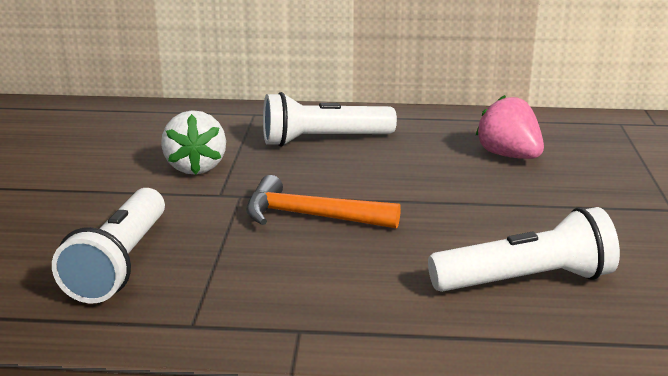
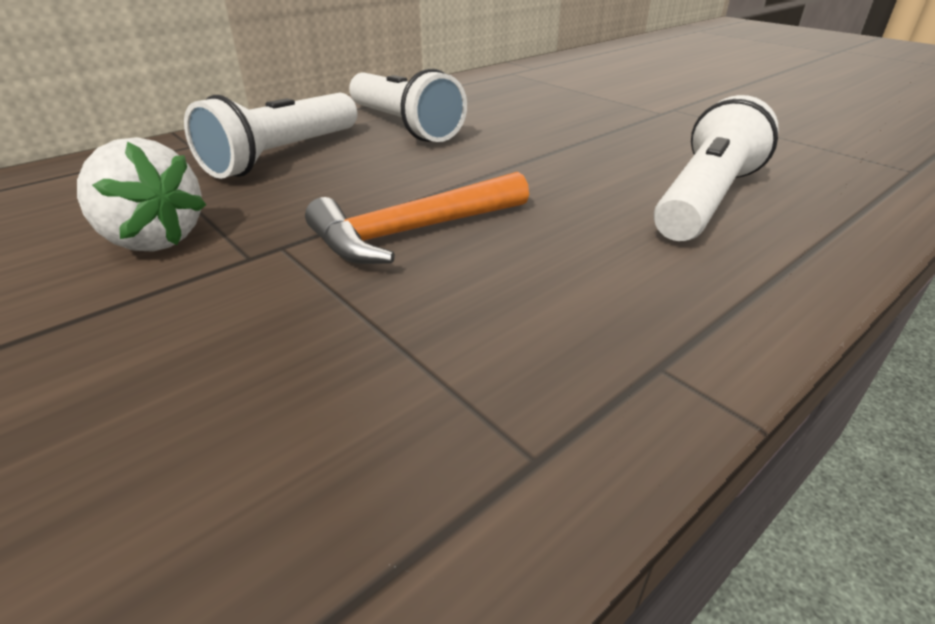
camera: 45 degrees left, 10 degrees up
(120, 263) = (245, 439): white flashlight -> white flashlight (404, 126)
(509, 156) = (484, 114): pink strawberry -> none

